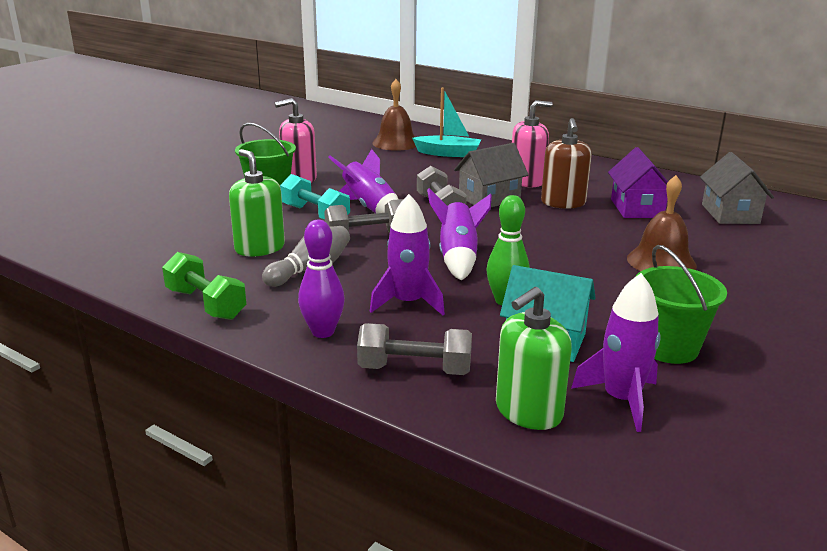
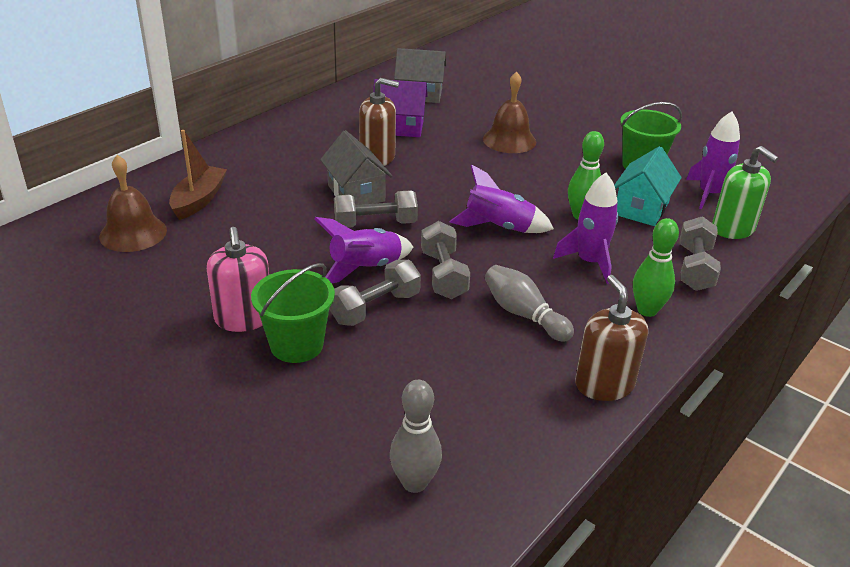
camera: 85 degrees left, 10 degrees up
(118, 235) = (414, 483): none -> grey bowling pin
(206, 304) = (604, 384): green dumbbell -> brown soap dispenser
(259, 248) = (468, 350): green soap dispenser -> none
(315, 214) = (375, 308): turquoise dumbbell -> grey dumbbell
(323, 332) = (647, 310): purple bowling pin -> green bowling pin
(448, 153) = (199, 200): turquoise boat -> brown boat
(527, 181) = (312, 166): pink soap dispenser -> none

